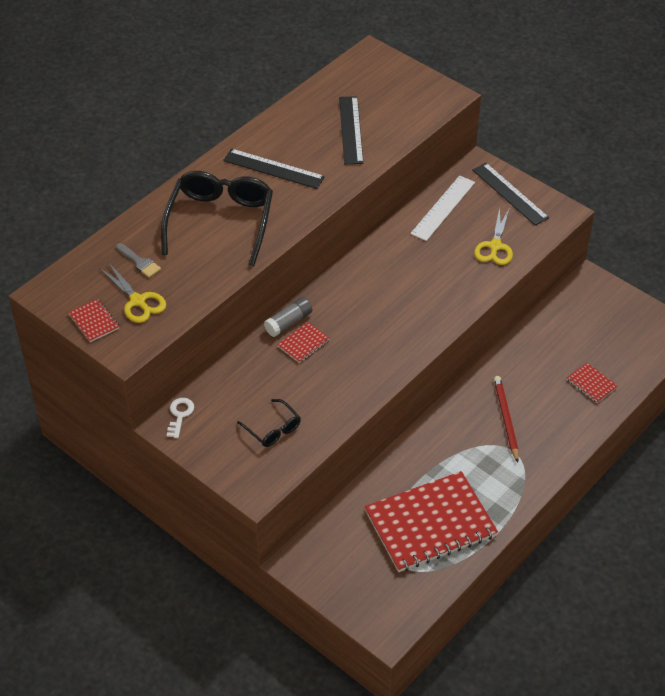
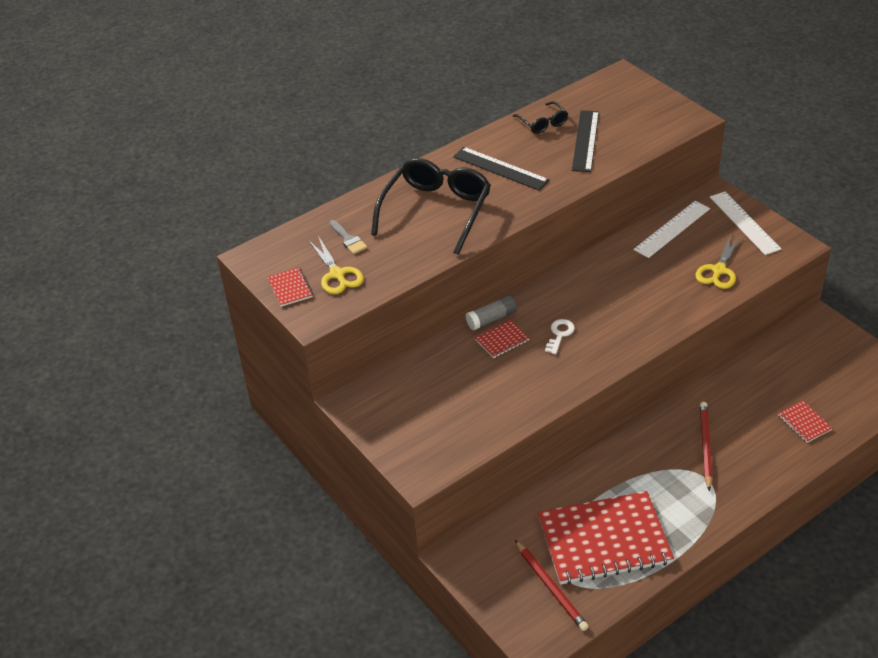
camera: 15 degrees right, 5 degrees down
(180, 415) = (363, 393): white key -> white key (559, 334)
(273, 429) = (452, 418): black glasses -> black glasses (543, 123)
(390, 576) = (551, 587): none -> red pencil
(510, 194) = (744, 223): black ruler -> white ruler

